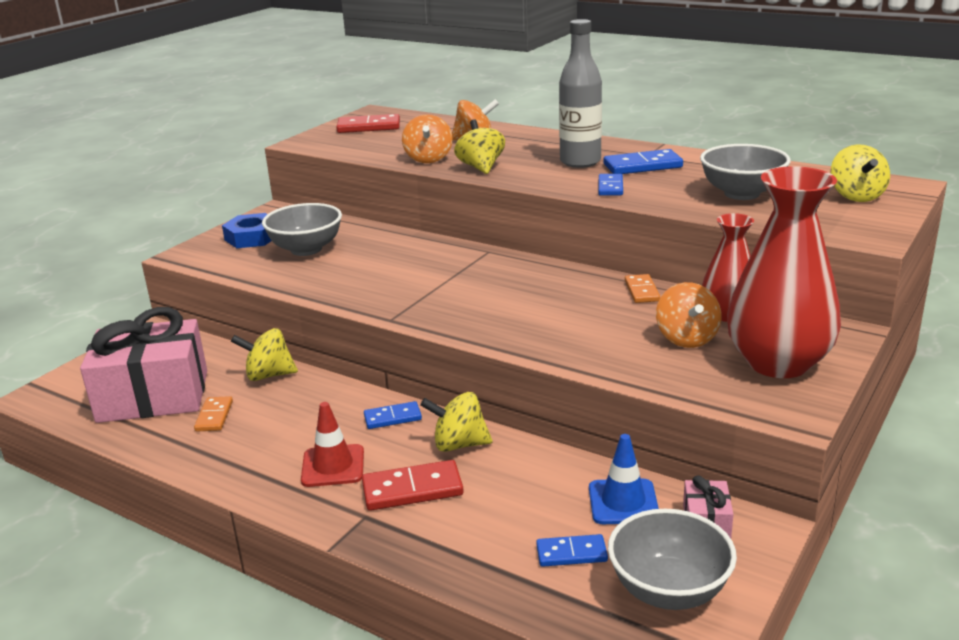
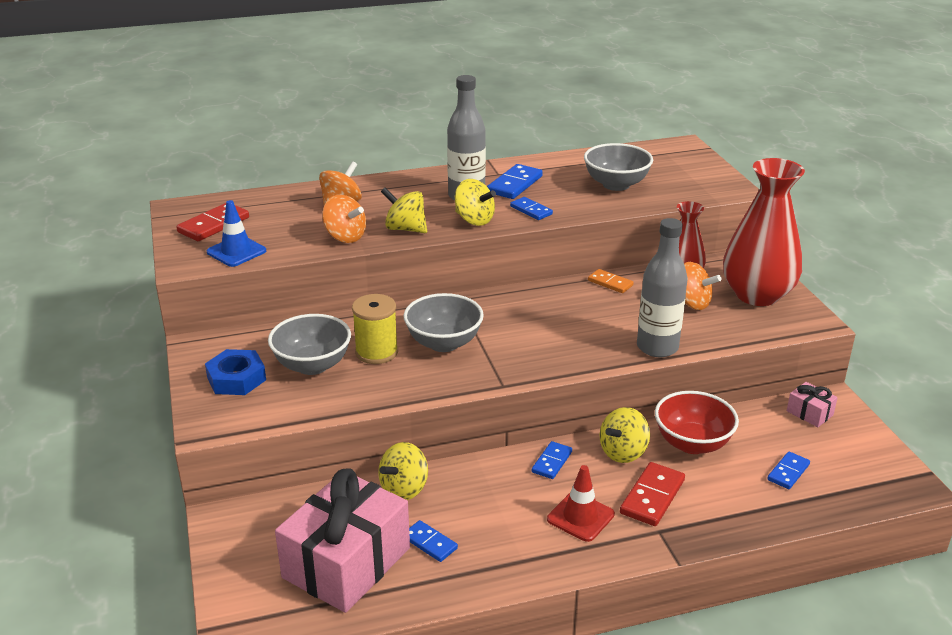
camera: 50 degrees left, 5 degrees up
(214, 416) = (429, 543): orange domino -> blue domino
(359, 259) = (376, 352): none -> yellow spool
(531, 474) = (692, 443): none -> red bowl
(572, 355) = (657, 347): none -> grey bottle
(623, 502) = (760, 428): blue traffic cone -> blue traffic cone (236, 251)
(669, 590) = (854, 459): grey bowl -> grey bowl (444, 343)
(856, 196) = (676, 162): yellow spinning top -> yellow spinning top (474, 220)

